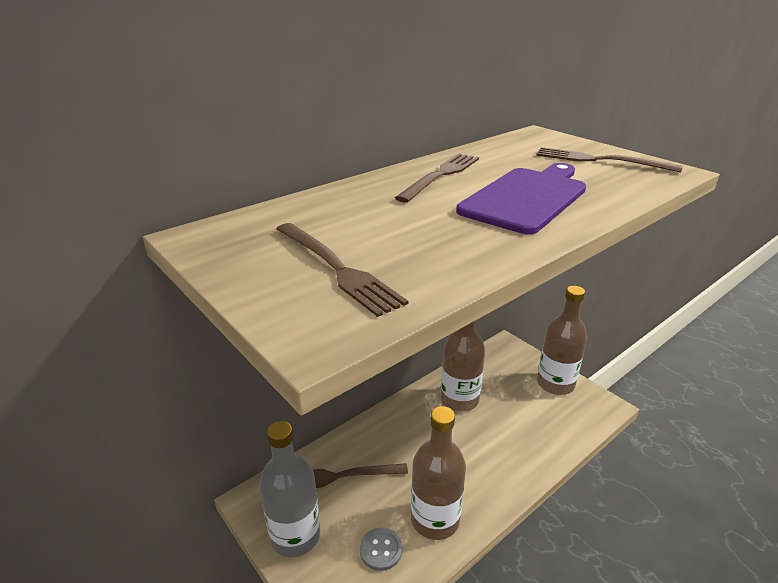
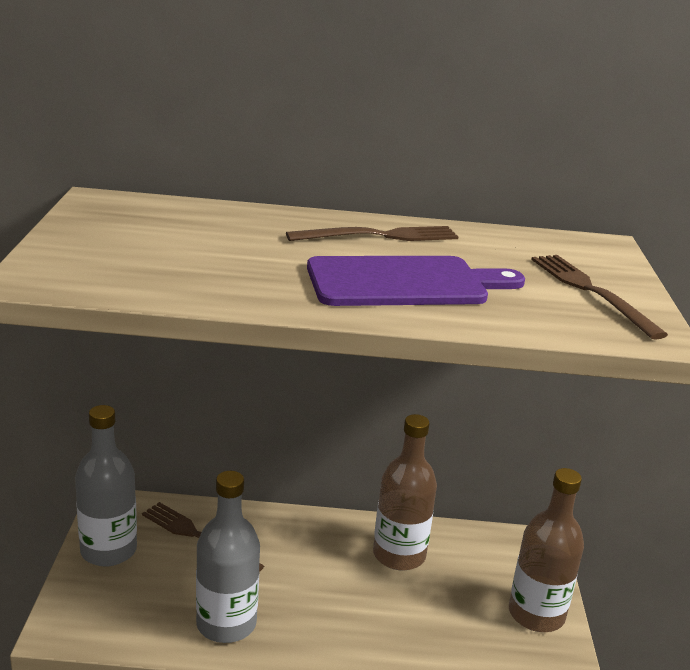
camera: 40 degrees right, 5 degrees down
(336, 268) = (129, 255): brown fork -> none
(381, 550) = (153, 608): grey button -> none
(435, 519) = (226, 623): brown bottle -> grey bottle

